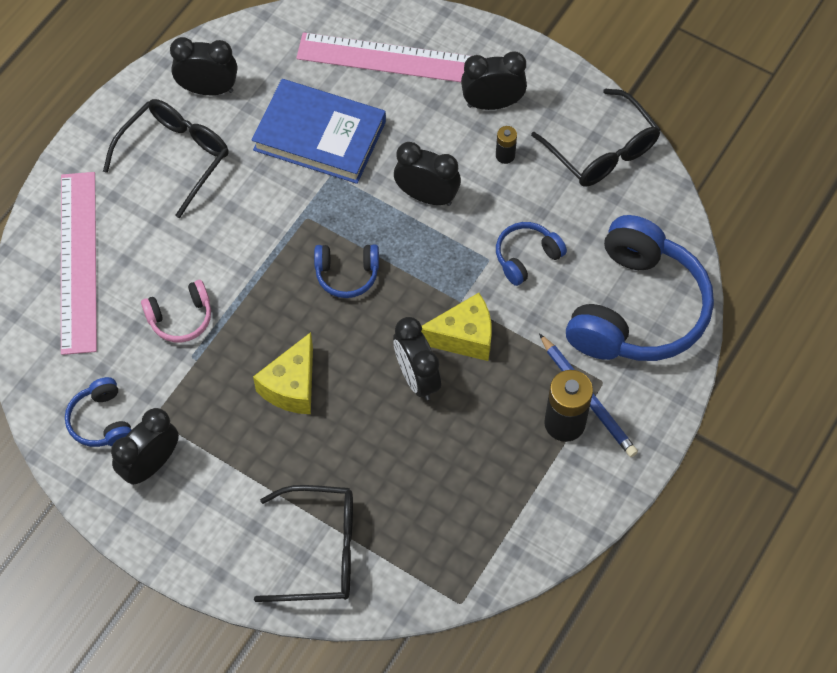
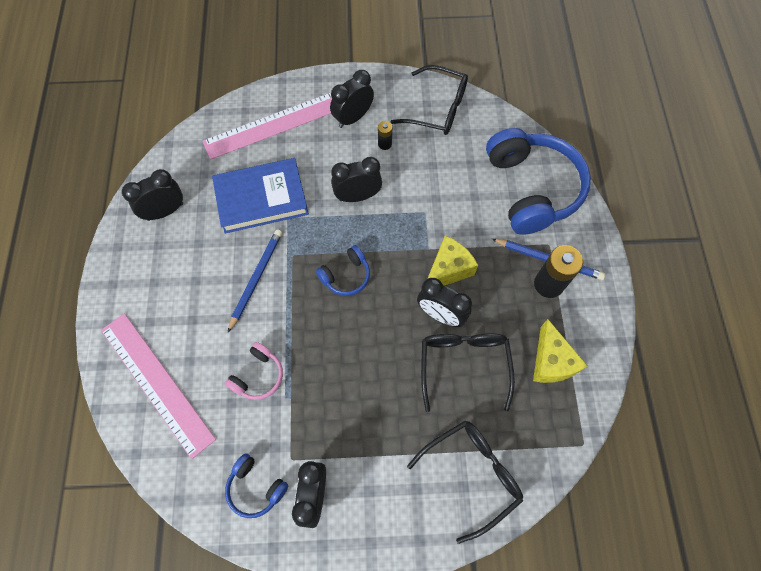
camera: 35 degrees left, 5 degrees up
(175, 157) = (174, 269): black glasses -> black glasses (464, 365)
(250, 218) = (256, 278): none -> blue pencil
(292, 386) = (367, 373): yellow cheese -> yellow cheese (551, 361)
(526, 257) = (445, 197): blue headphones -> none

